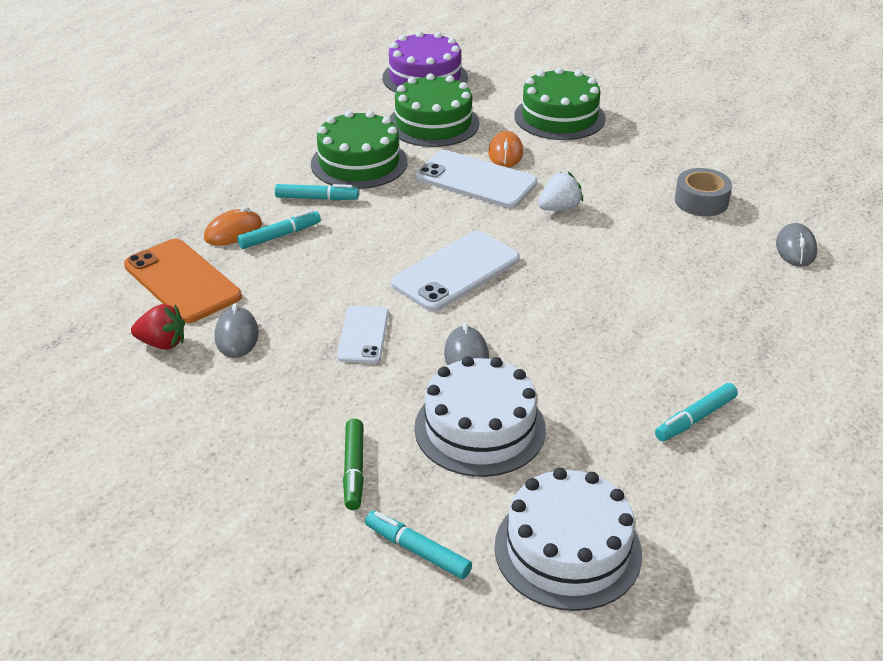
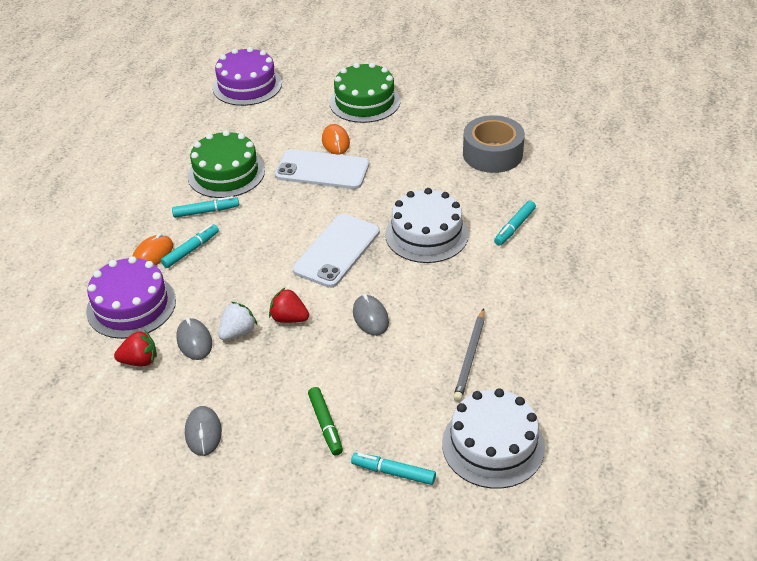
camera: 15 degrees left, 5 degrees up
(182, 281) = (131, 305): orange phone -> purple cake
(363, 335) = (289, 318): white phone -> red strawberry
(433, 123) = (270, 126): green cake -> none
(480, 428) = (401, 371): white cake -> white cake (426, 234)
(559, 208) = (393, 181): white strawberry -> white strawberry (238, 332)
(579, 432) = (470, 357): none -> grey pencil
(696, 418) = (544, 327): turquoise marker -> turquoise marker (515, 227)
(701, 201) = (492, 154): grey tape -> grey tape, size x1.50
(795, 248) = (569, 179): grey mouse -> grey mouse (203, 432)

